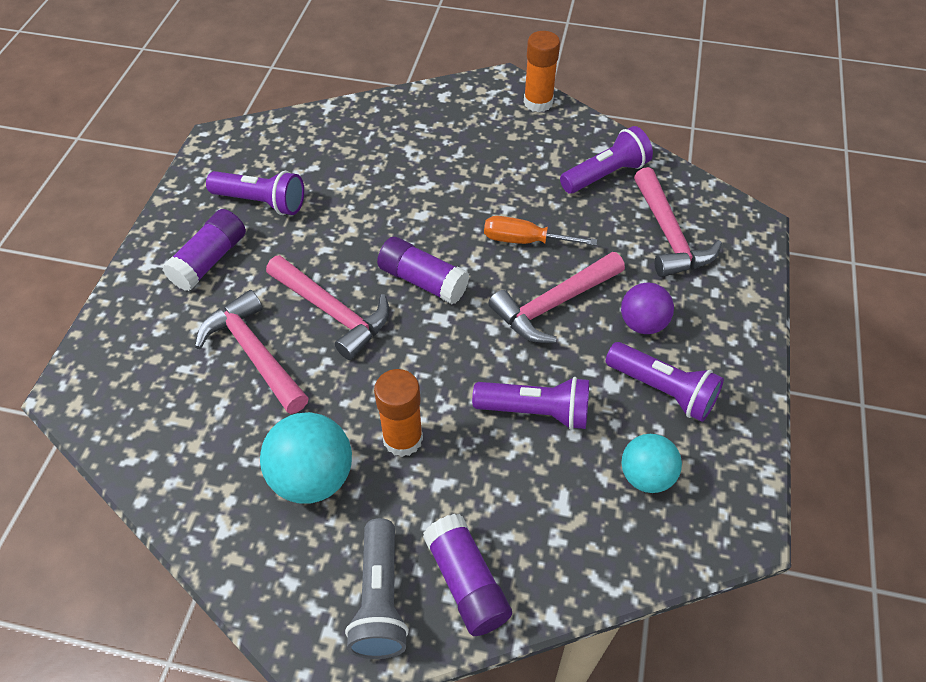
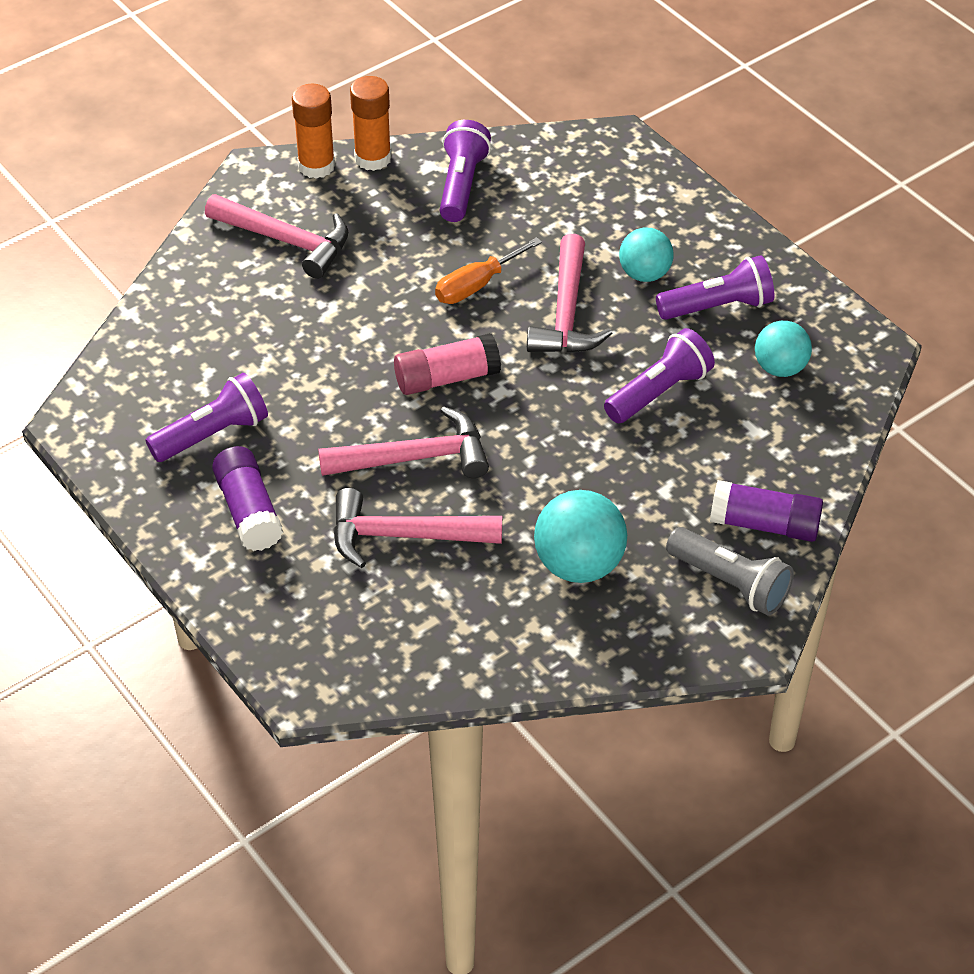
camera: 50 degrees left, 5 degrees down
(403, 439) = (600, 488): orange glue stick -> orange glue stick (373, 158)
(423, 281) = (447, 378): purple glue stick -> pink glue stick
(642, 323) = (644, 274): purple ball -> turquoise ball
(668, 234) = (573, 195): pink hammer -> pink hammer (286, 241)

